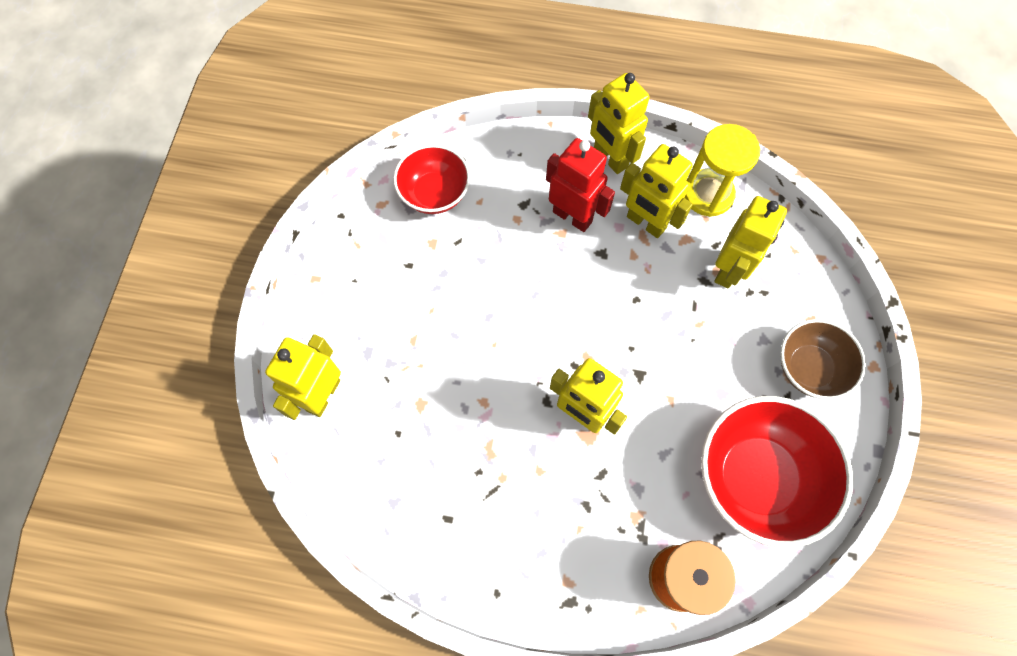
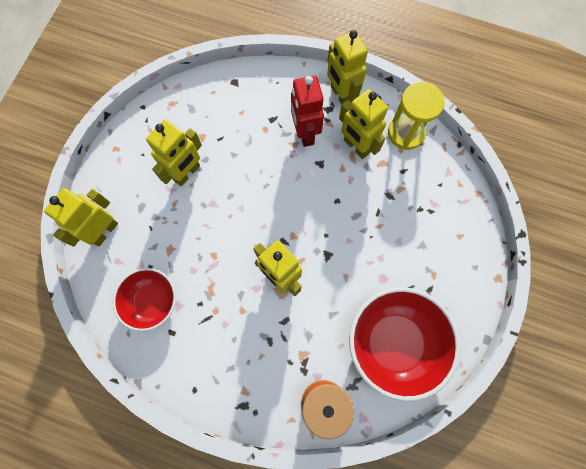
camera: 10 degrees right, 5 degrees up
(434, 193) = (211, 101): red bowl -> red bowl (152, 301)
(572, 216) = (305, 133): red robot -> red robot turned 150 degrees counterclockwise
(729, 270) = (409, 190): yellow robot -> yellow robot (187, 173)
(809, 368) = (450, 271): brown bowl -> none

